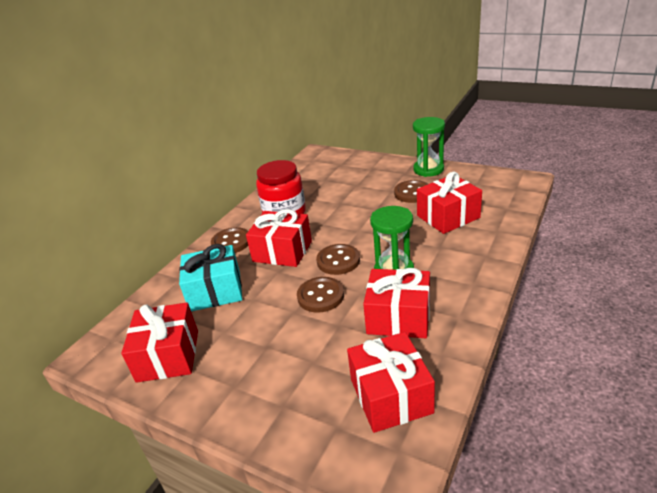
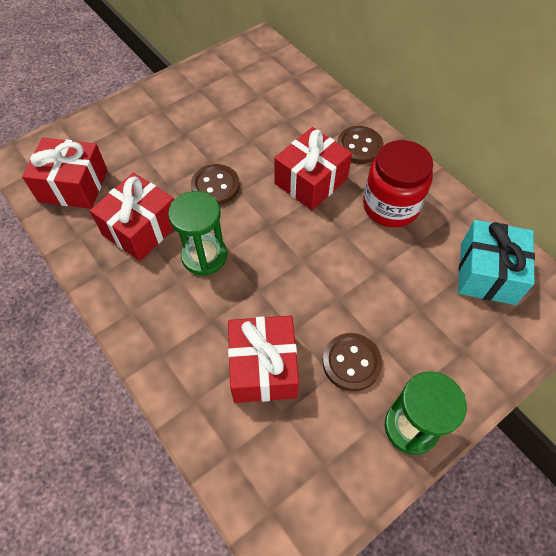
camera: 110 degrees right, 25 degrees up
(168, 355) = (222, 80): red gift -> none
(215, 291) = (282, 119): turquoise gift -> turquoise gift (487, 273)
(338, 261) = (258, 219): brown button -> none

